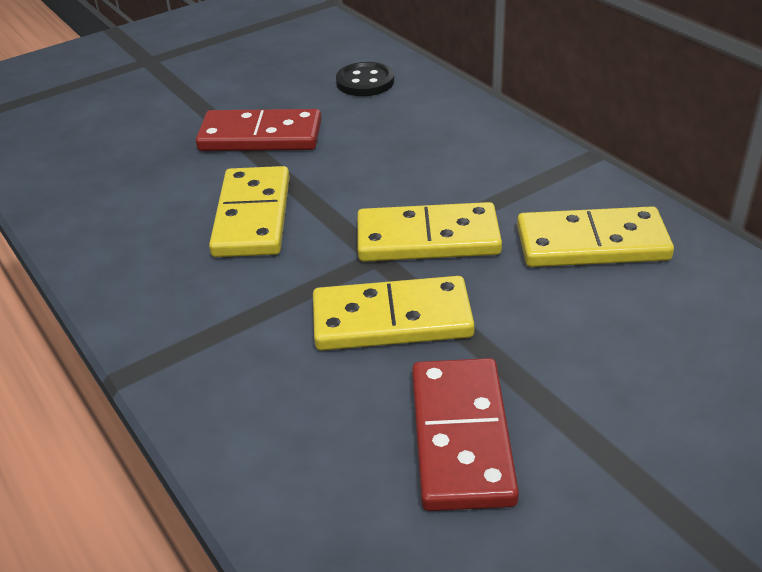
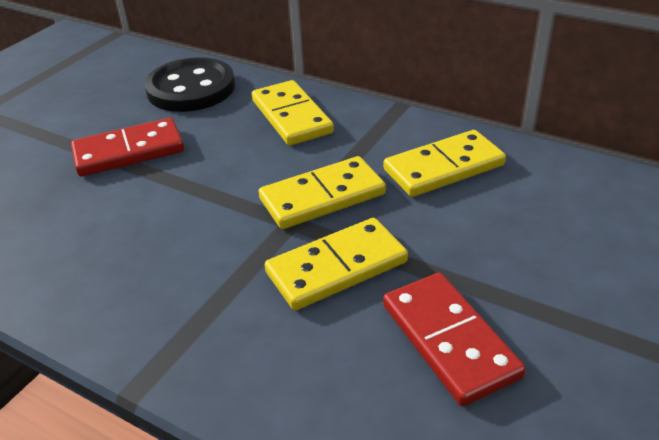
camera: 25 degrees left, 0 degrees up
(252, 216) = (165, 219): yellow domino -> yellow domino (291, 116)
(365, 82) = (191, 88): black button -> black button, size x1.79

